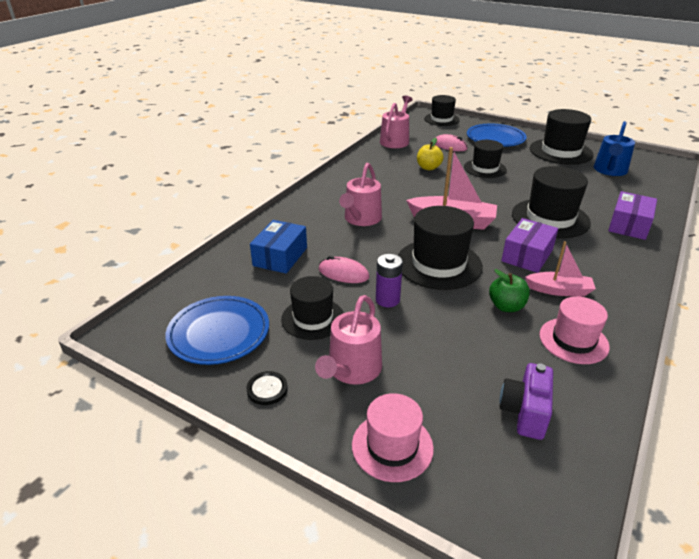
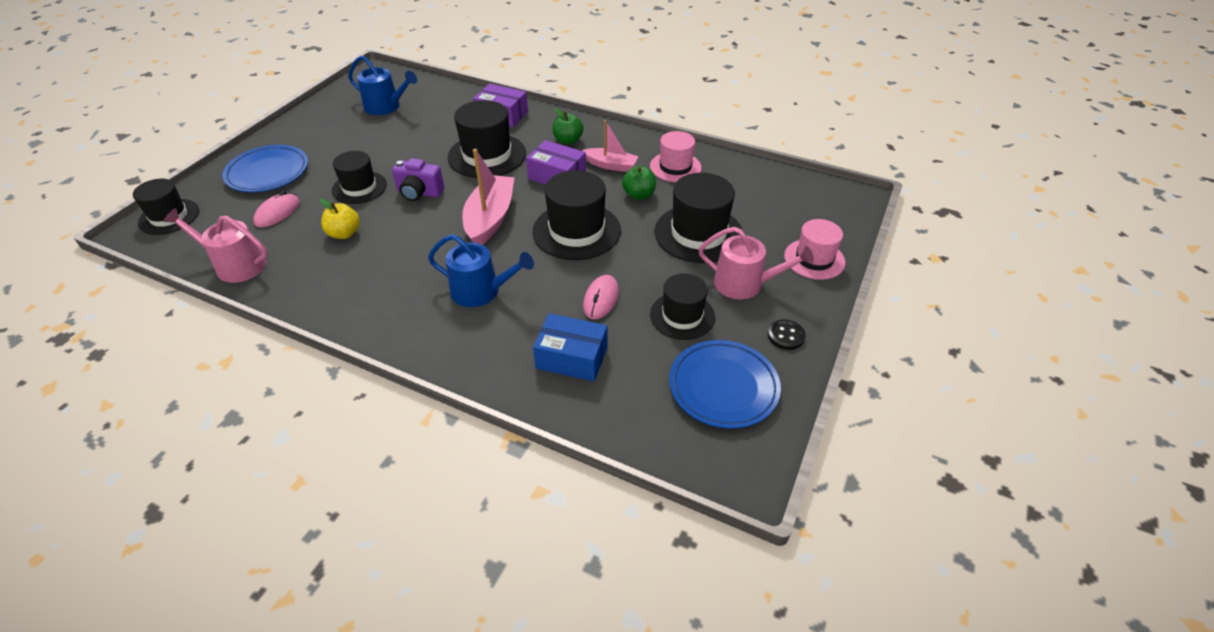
camera: 95 degrees left, 10 degrees up
(361, 219) = (481, 291): pink watering can -> blue watering can
(387, 300) = (642, 265): purple battery -> none
(524, 412) = (758, 197): purple camera -> purple camera (419, 193)
(559, 290) = (611, 165): pink boat -> pink boat turned 105 degrees clockwise
(560, 151) = (327, 129): black hat -> black hat (698, 233)
(598, 264) = (568, 140): none -> green apple

